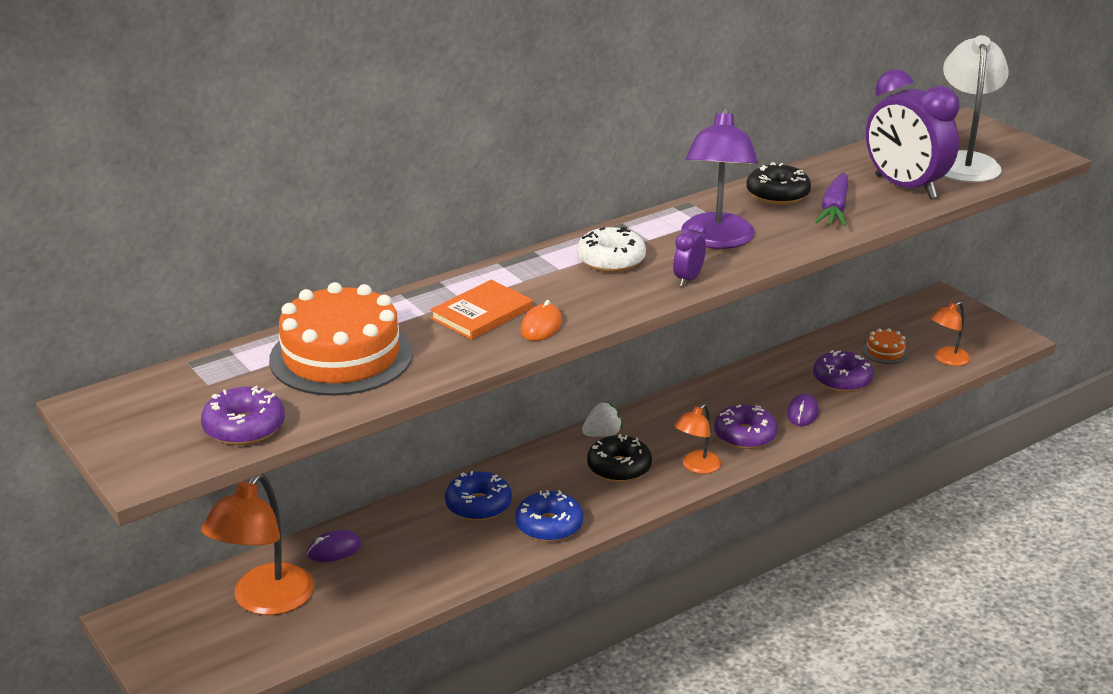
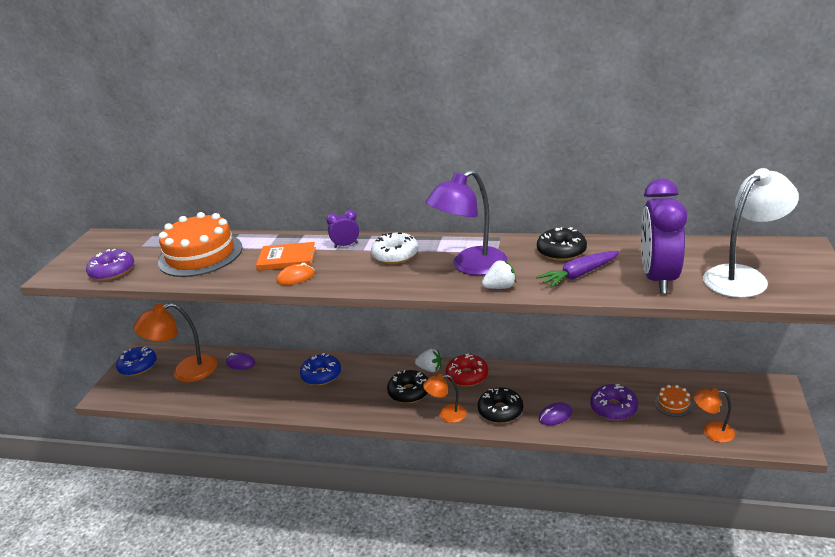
camera: 50 degrees right, 0 degrees up
(549, 525) = (332, 404): blue donut -> blue donut (138, 366)
(656, 421) = (467, 376): none -> red donut
(688, 279) = (410, 283): purple clock -> purple clock (346, 245)
(745, 435) = (500, 411): purple donut -> black donut
(785, 247) = (500, 287): none -> white strawberry

